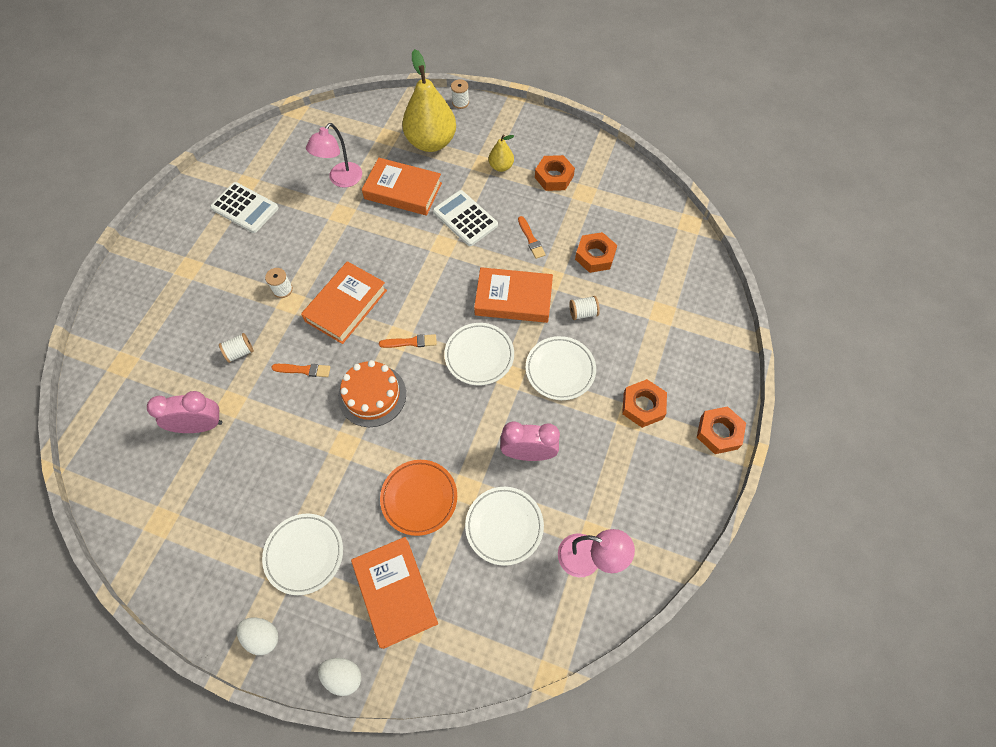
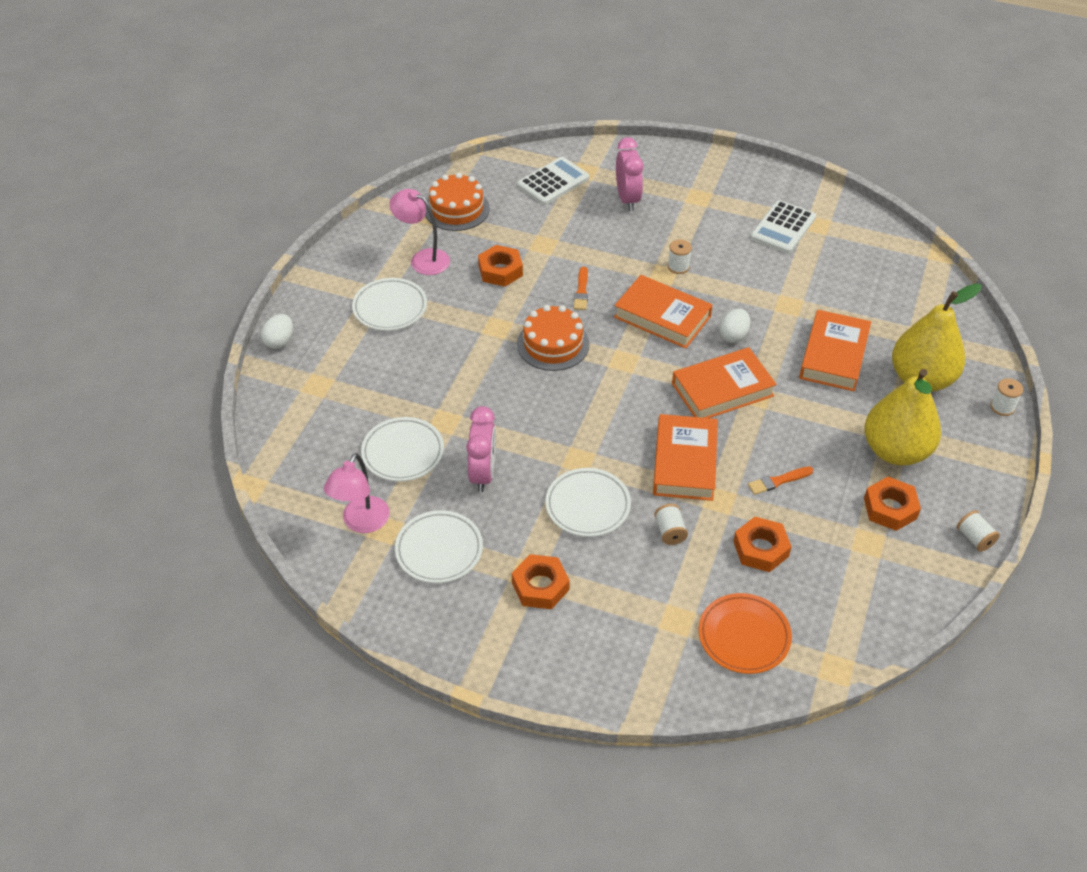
camera: 90 degrees right, 15 degrees down
(156, 492) = (456, 209): none -> orange cake
(200, 425) = (520, 228): pink clock -> pink clock (627, 199)
(240, 352) = (600, 244): white spool -> white spool (974, 538)
(262, 636) = (321, 288): white egg -> white egg (733, 335)
(341, 180) = (839, 300): pink lamp -> pink lamp (423, 259)
(395, 592) = (347, 372): orange book -> orange book (722, 390)
(410, 342) = (619, 371): orange brush -> none
(419, 498) = (438, 385): orange plate -> orange plate (744, 636)
(465, 218) = (801, 415): white calculator -> white calculator (553, 182)
(479, 356) = (604, 431): white plate -> white plate (439, 550)
(501, 166) = (895, 451): yellow pear -> yellow pear, size x2.10
(719, 432) = (503, 665): orange nut -> orange nut (500, 270)

